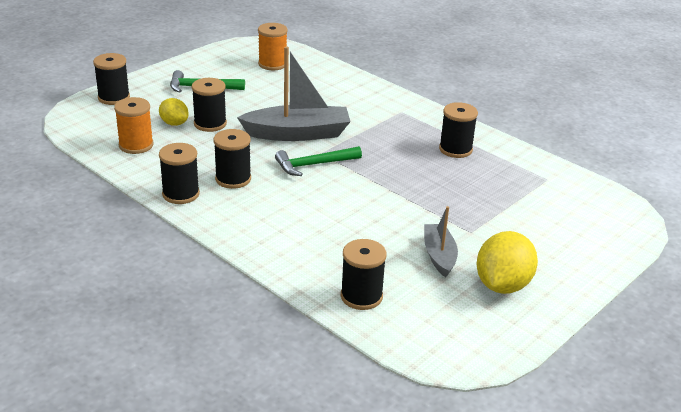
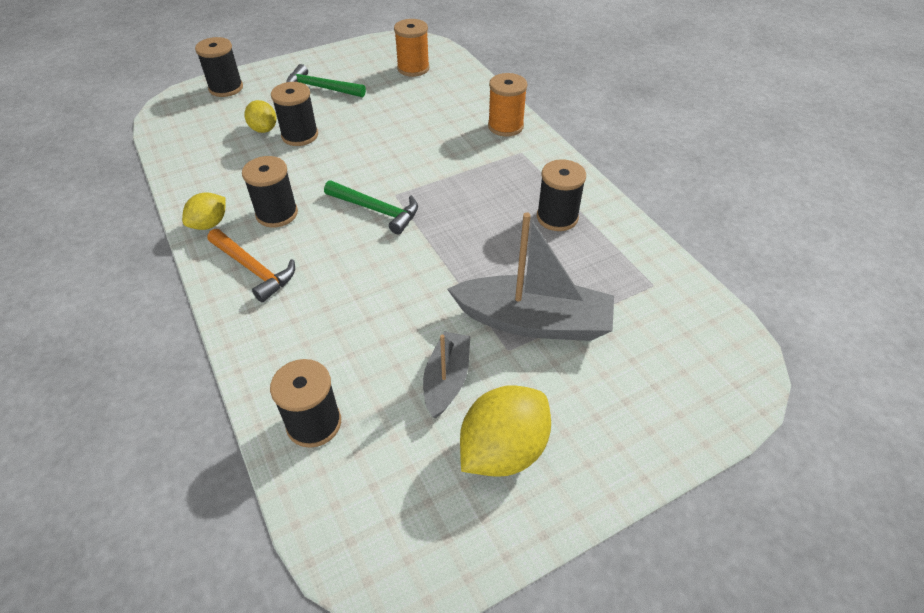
camera: 20 degrees right, 15 degrees up
(136, 145) = (207, 151): orange spool -> orange spool (505, 126)
(181, 194) = (209, 224): black spool -> yellow lemon
(243, 217) = (254, 269): none -> orange hammer
(298, 134) = (385, 164): grey boat -> grey boat (533, 321)
(314, 165) = (377, 210): green hammer -> green hammer turned 150 degrees counterclockwise

